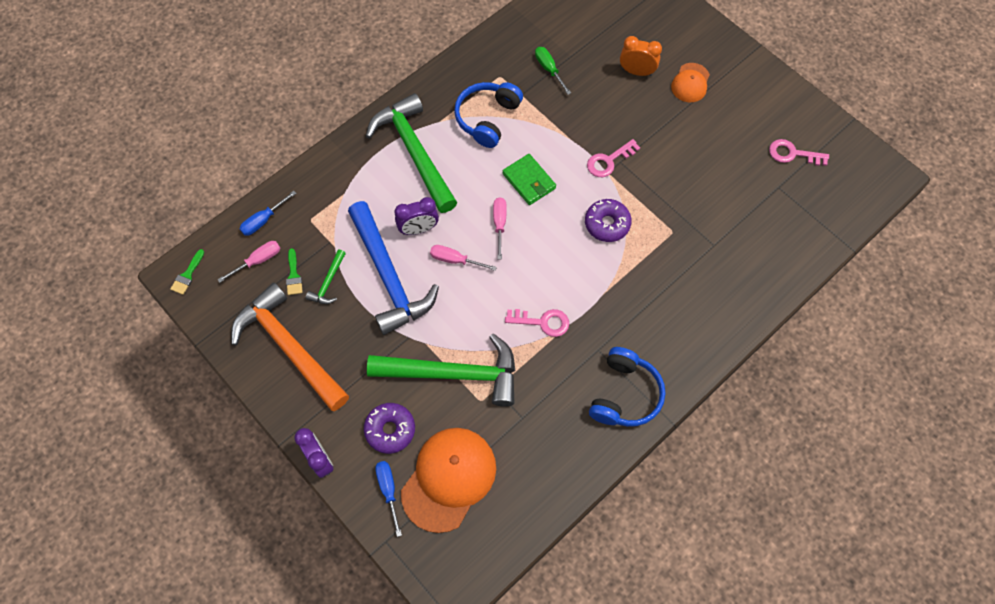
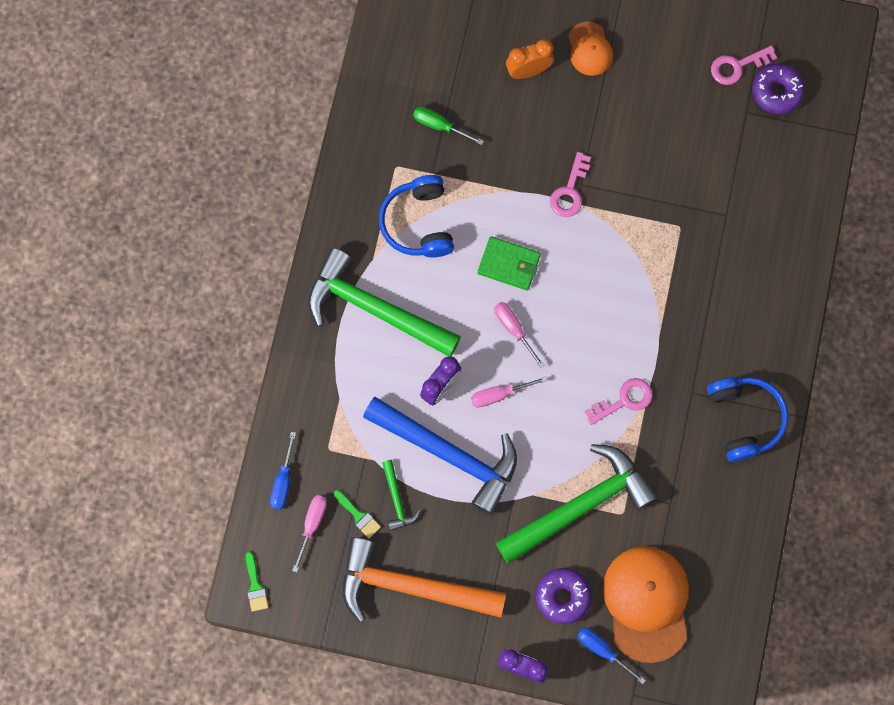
camera: 35 degrees left, 10 degrees up
(607, 224) = (614, 260): purple donut -> purple donut (776, 92)

